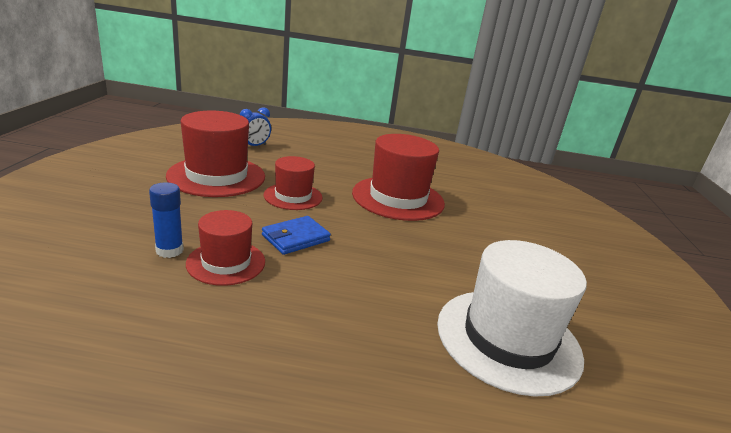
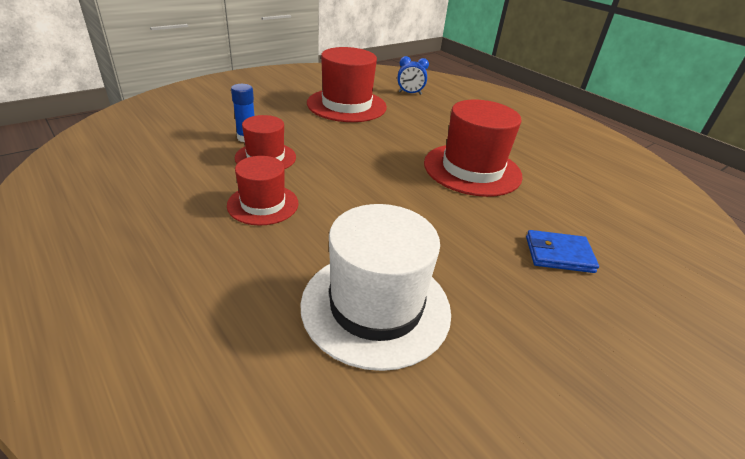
camera: 45 degrees right, 10 degrees up
(293, 196) = (379, 136): red hat -> red hat (263, 204)
(295, 238) = (333, 162): blue wallet -> blue wallet (559, 254)

